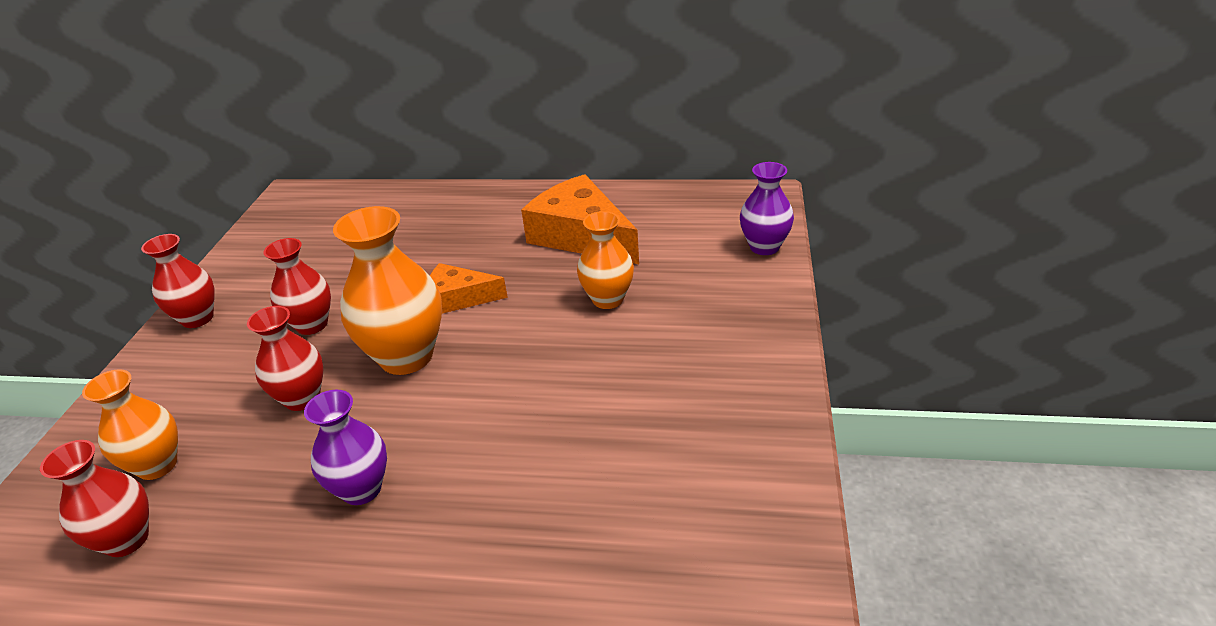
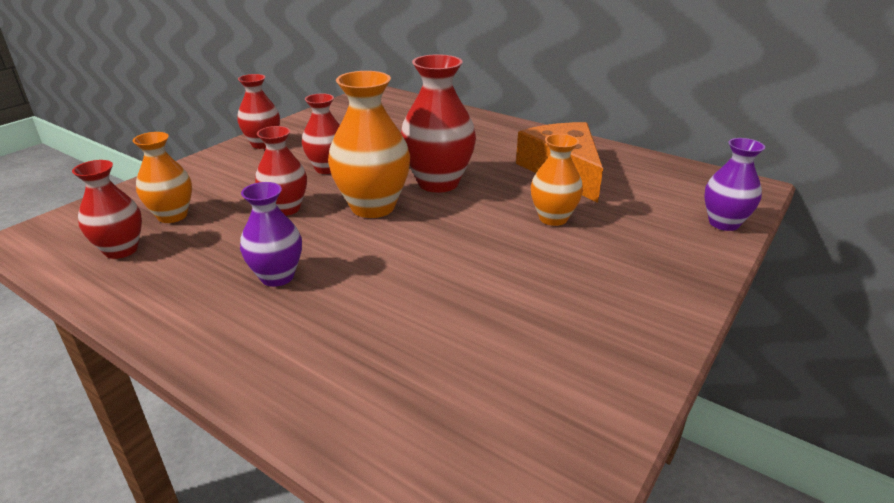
camera: 25 degrees right, 5 degrees down
(458, 298) = (438, 183): orange cheese -> red vase

